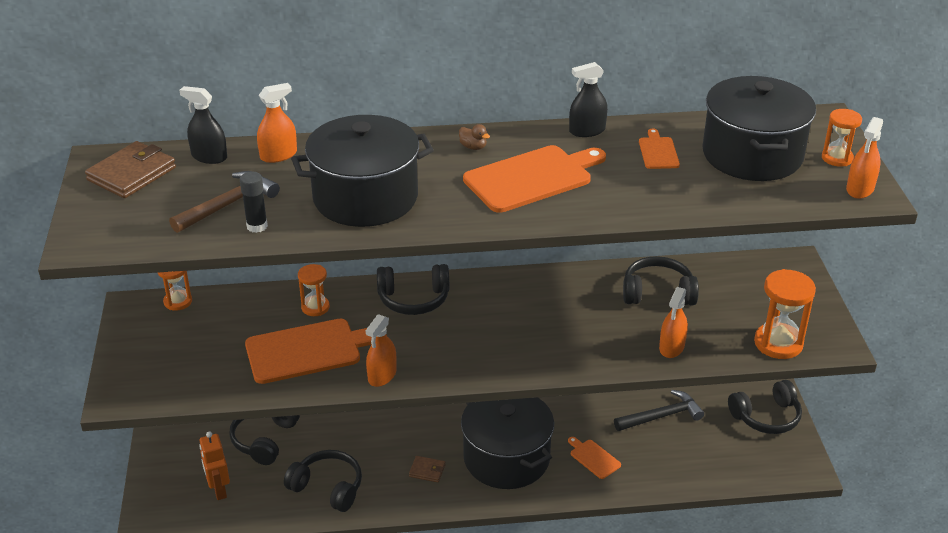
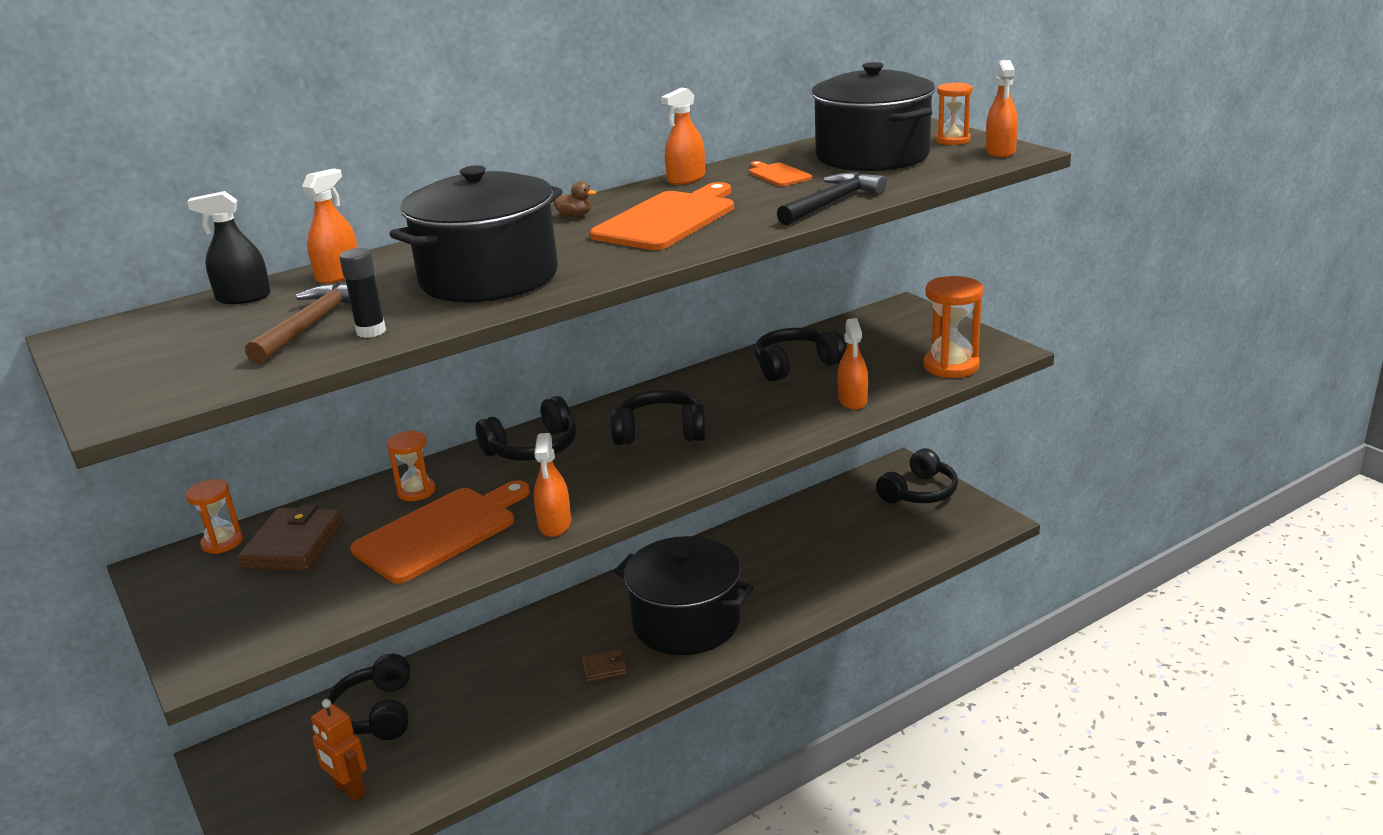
camera: 25 degrees left, 10 degrees down
(132, 174) = (143, 336): brown wallet -> brown wallet (294, 545)
(328, 487) = (494, 731): black headphones -> black headphones (660, 432)
(587, 131) = (686, 179): black spray bottle -> orange spray bottle
(593, 458) = (780, 587): orange cutting board -> none
(661, 416) = (818, 527): black hammer -> black hammer (831, 203)

